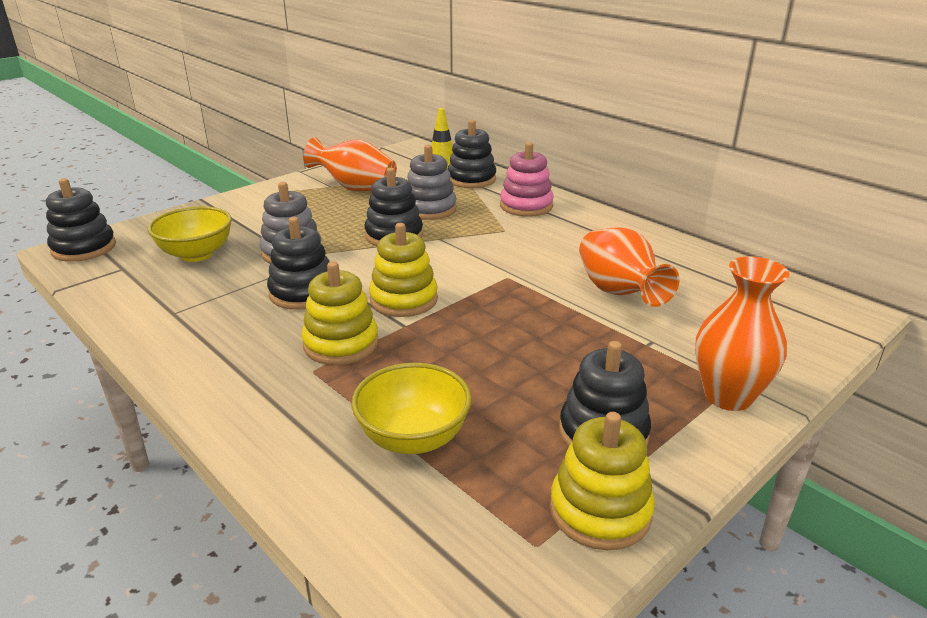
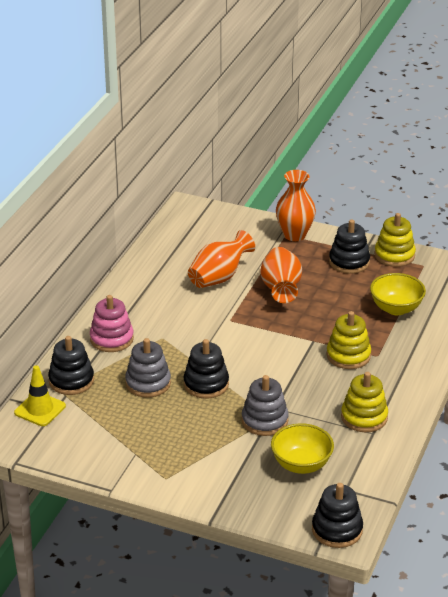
camera: 115 degrees left, 5 degrees up
(303, 293) = (310, 392): black stacking toy -> none
(355, 188) = (131, 438): orange vase -> orange vase (281, 289)
(404, 299) = (287, 350): yellow stacking toy -> yellow stacking toy (364, 417)

